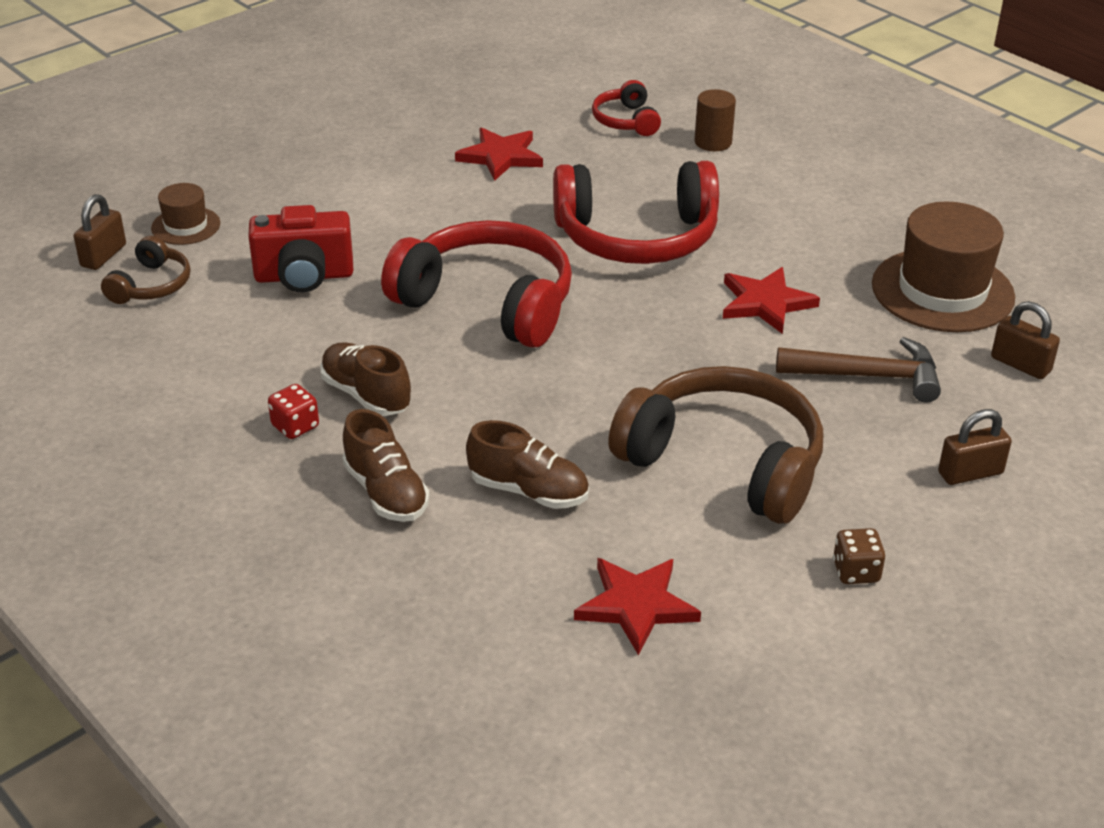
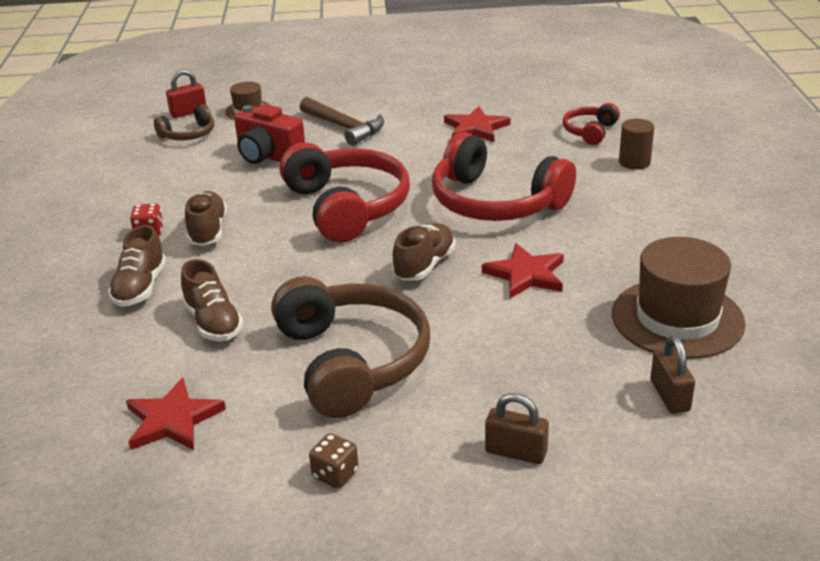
camera: 40 degrees right, 5 degrees down
(103, 256) = (188, 112): brown padlock -> red padlock
(658, 334) = (424, 265): none -> brown shoe
(868, 376) = (533, 351): brown hammer -> brown hammer (344, 127)

